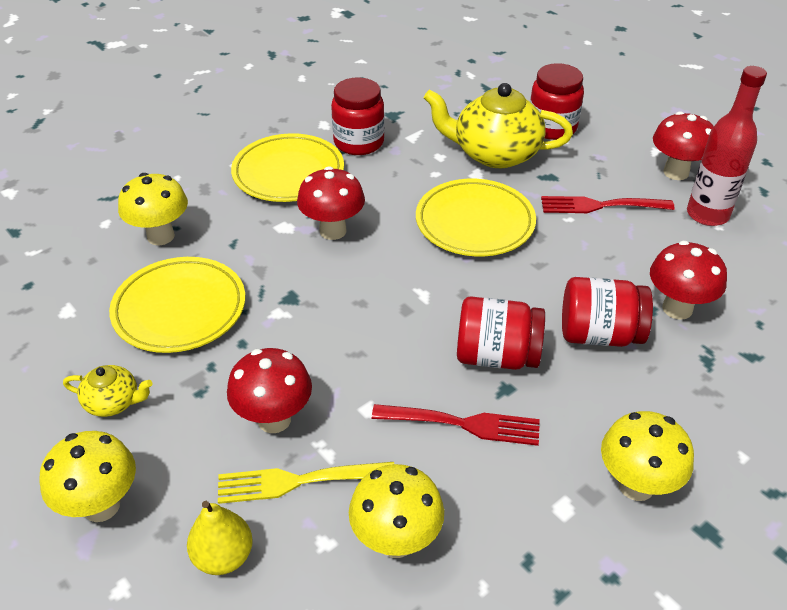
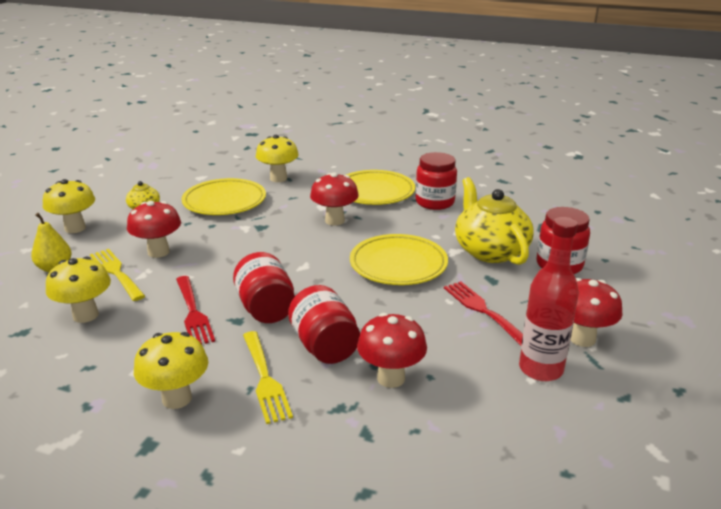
camera: 60 degrees right, 15 degrees down
(634, 400) = (265, 379): none -> yellow fork

